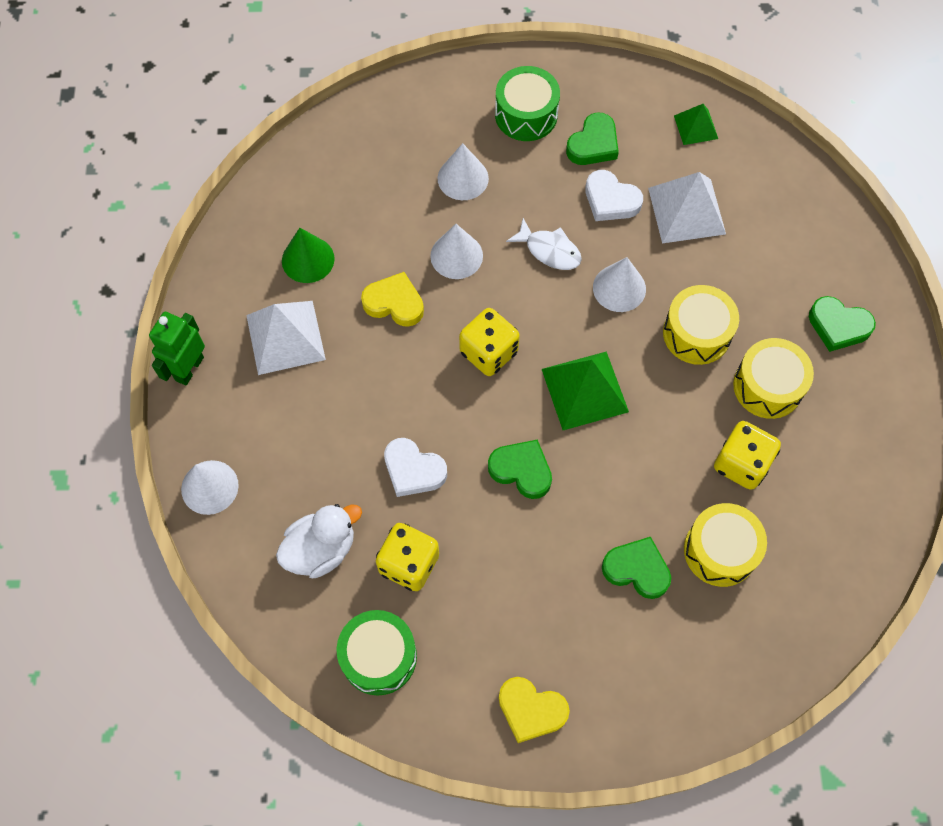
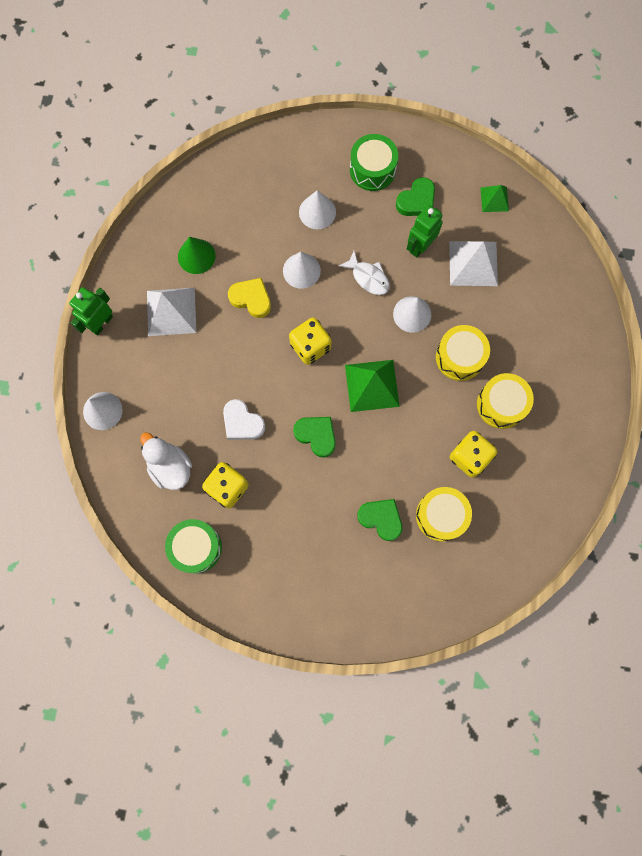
camera: 10 degrees right, 10 degrees up
(321, 549) = (170, 467): white duck -> white duck turned 105 degrees counterclockwise
(531, 710) = (290, 601): yellow heart -> none
(610, 200) = (420, 246): white heart -> green robot
(838, 326) = (562, 369): green heart -> none

